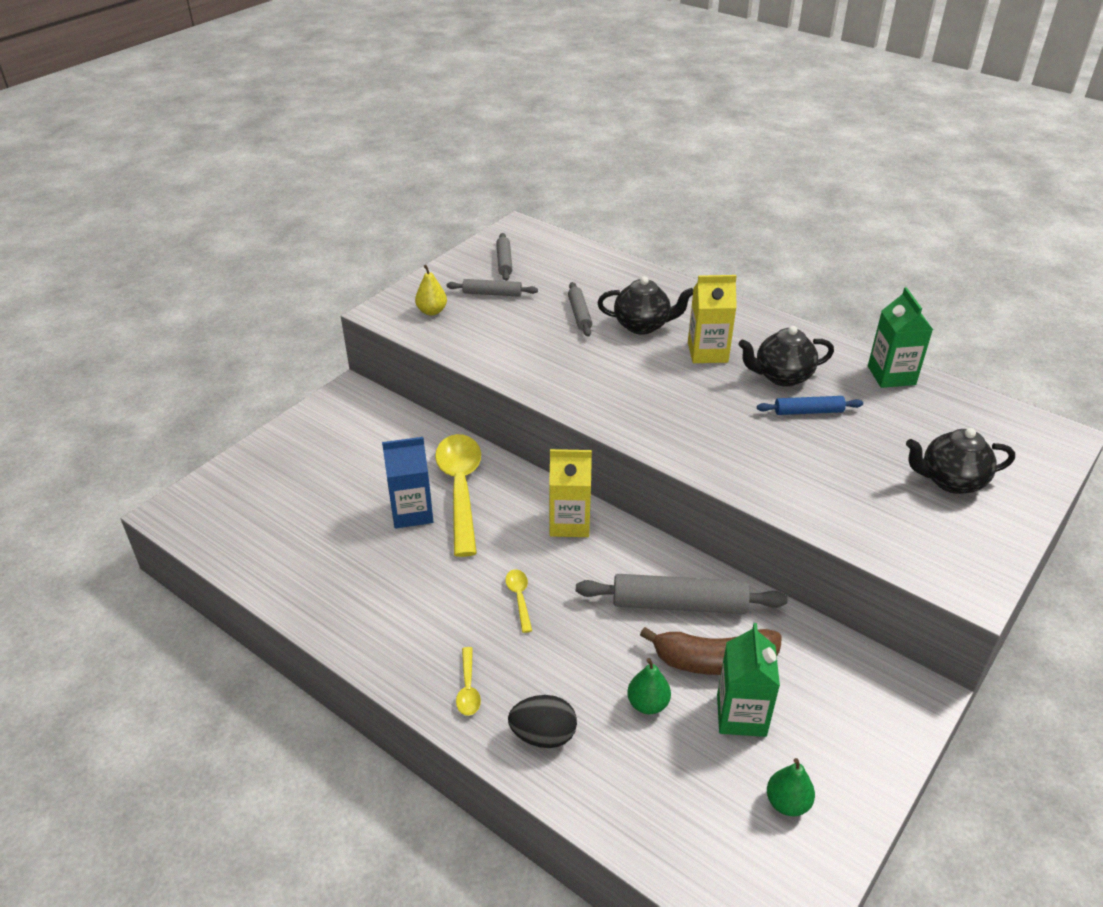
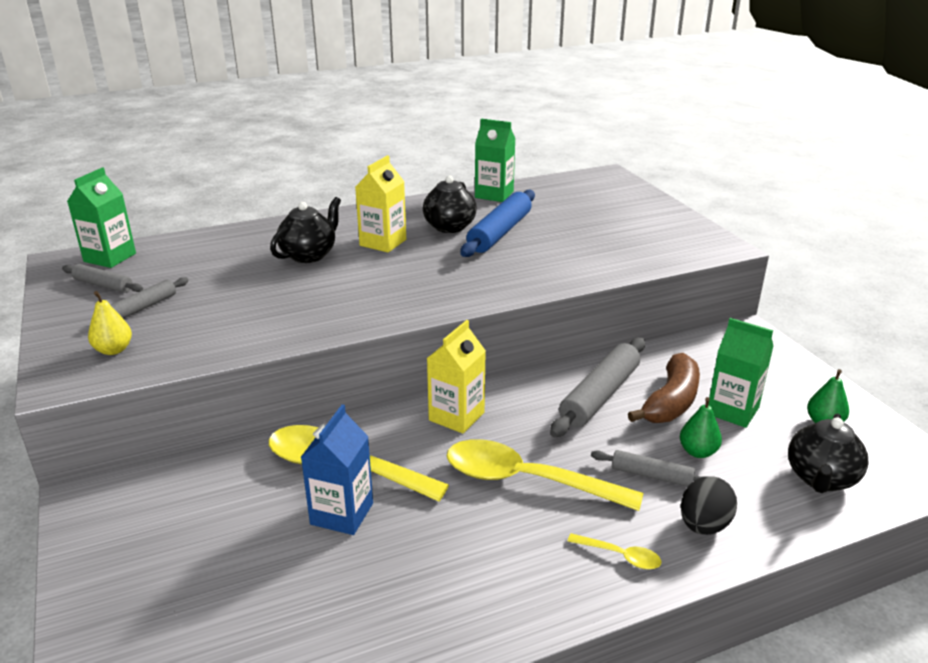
camera: 60 degrees left, 10 degrees down
(519, 598) = (526, 480): yellow spoon -> yellow spoon, size x2.34
(543, 243) = (110, 257): none -> green carton
(579, 314) = (249, 276): grey rolling pin -> grey rolling pin (651, 475)
(808, 411) = (500, 232): blue rolling pin -> blue rolling pin, size x1.78
(950, 481) = (619, 216): black teapot -> black teapot (821, 479)

